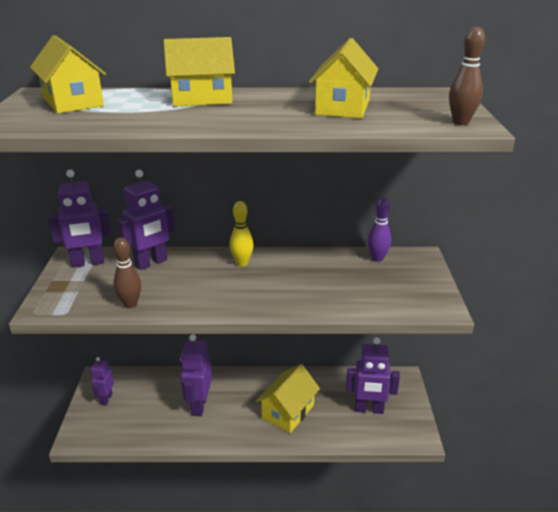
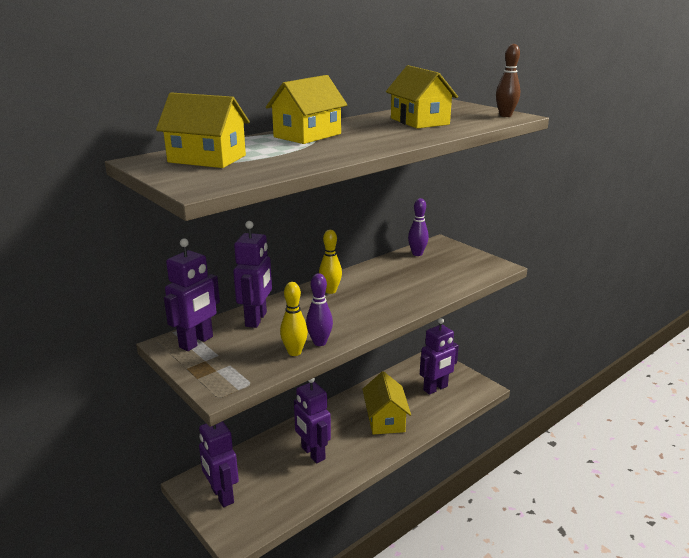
camera: 40 degrees left, 5 degrees down
(106, 399) = (222, 495): purple robot -> purple robot, size x1.63
(130, 304) = (294, 352): brown bowling pin -> yellow bowling pin
(159, 305) = (319, 342): none -> purple bowling pin

